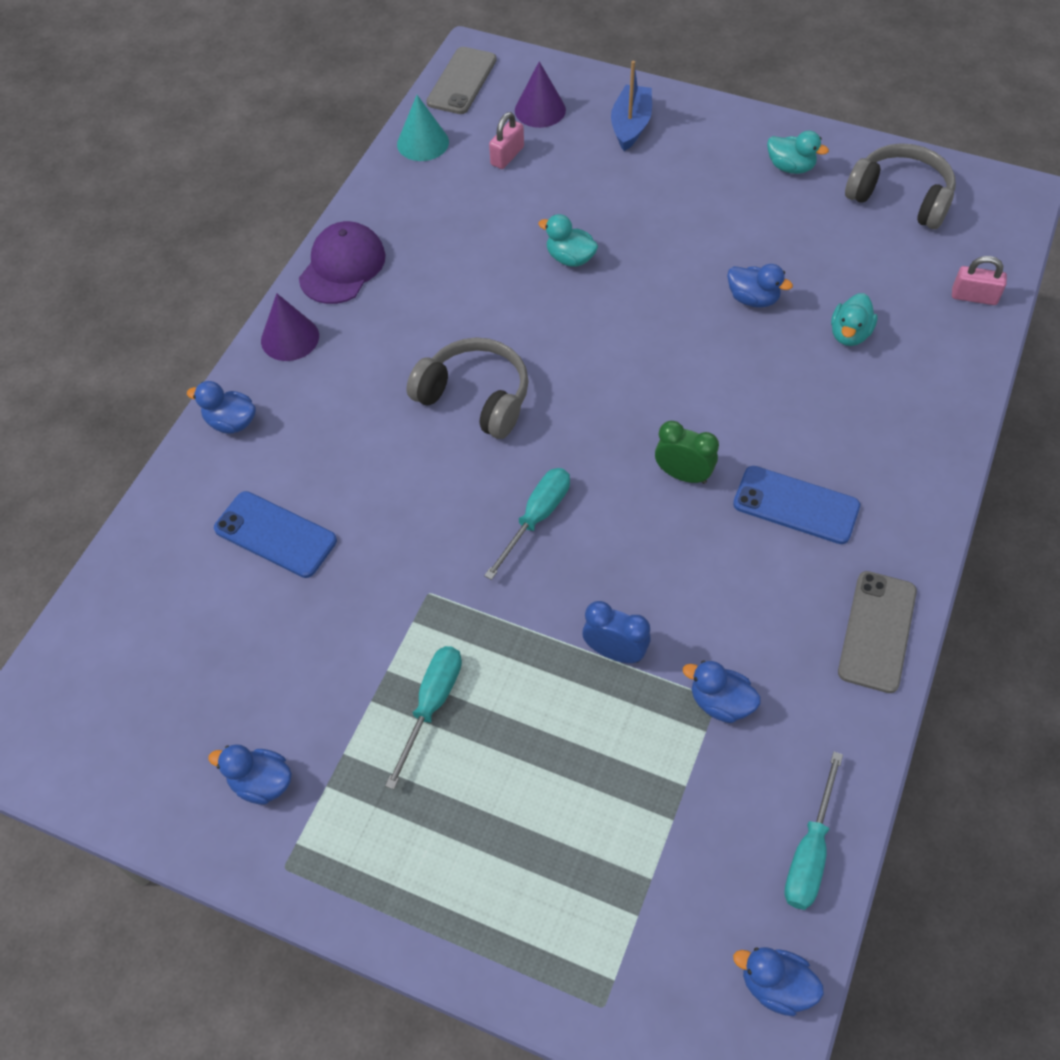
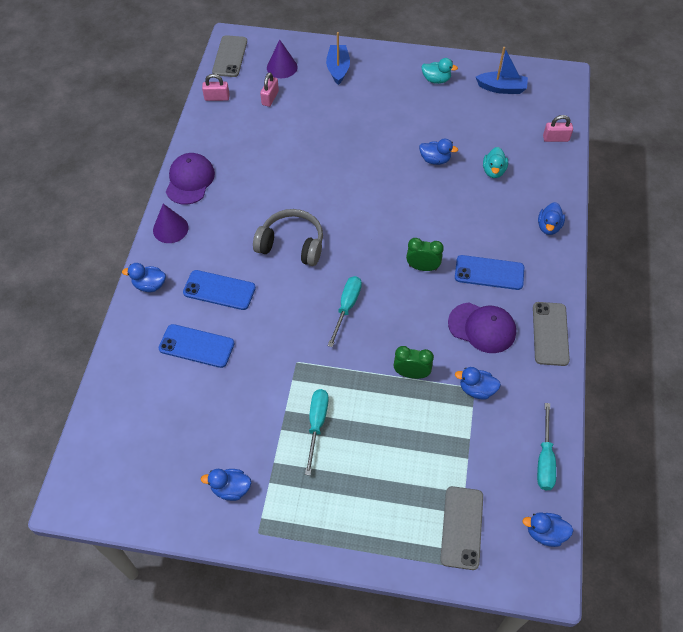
camera: 15 degrees left, 0 degrees up
(337, 451) = (219, 290): none -> blue phone
(423, 143) = (217, 98): turquoise cone -> pink padlock
(570, 258) = (324, 153): turquoise duck -> none
(615, 652) = (411, 374): blue clock -> green clock
(630, 940) = (462, 527): none -> grey phone
(758, 597) = (482, 327): none -> purple cap
(900, 198) = (501, 88): grey headphones -> blue boat
(922, 445) = (548, 227): none -> blue duck

